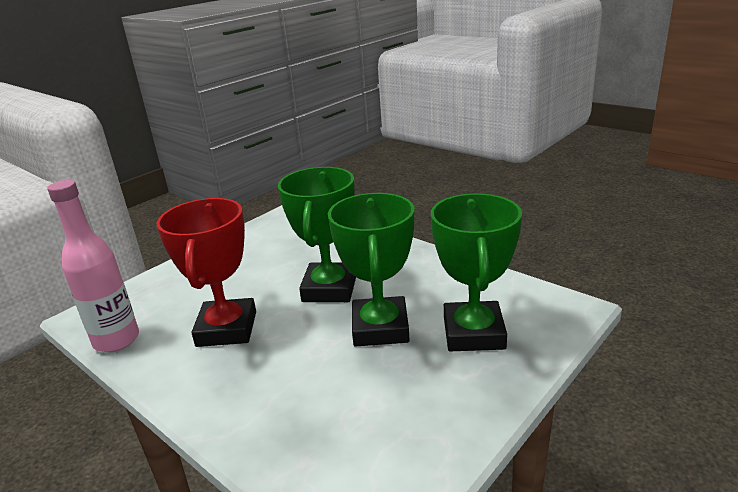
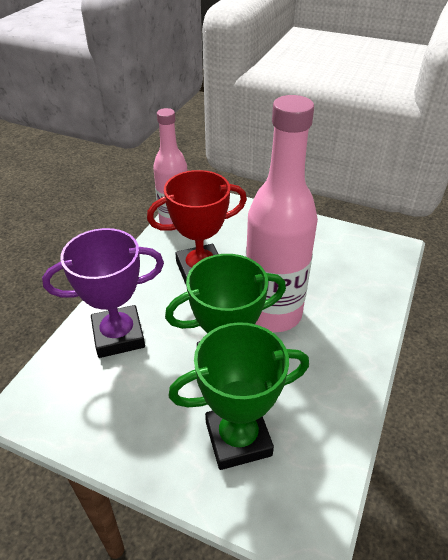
camera: 70 degrees right, 15 degrees up
(290, 412) = (118, 336): none -> purple trophy
(329, 289) = (272, 313): green trophy -> pink bottle

